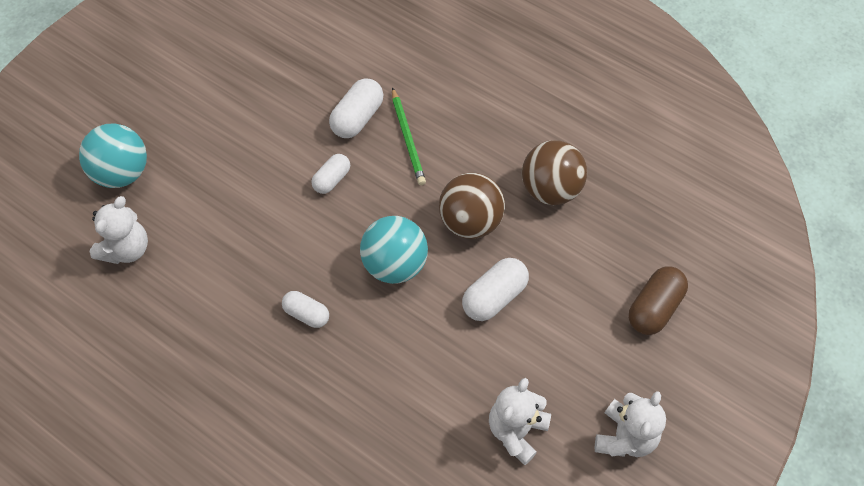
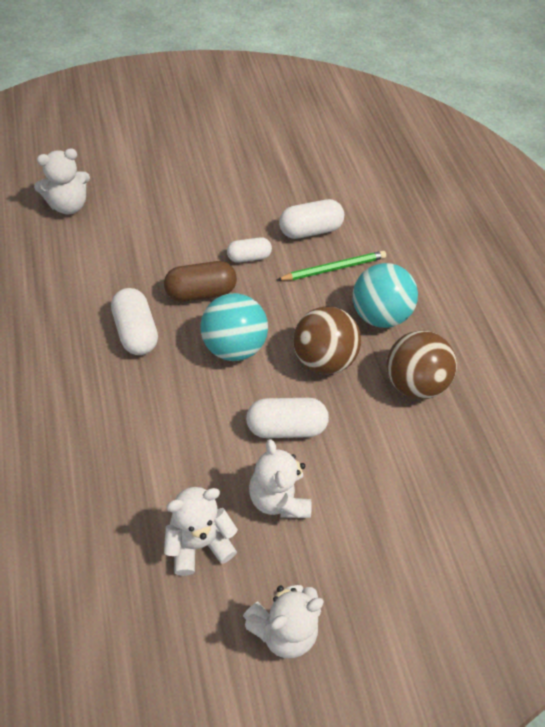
camera: 35 degrees right, 5 degrees down
(122, 173) = (116, 159): turquoise ball -> turquoise ball (378, 315)
(306, 314) = (136, 332): white capsule -> white capsule, size x1.53
(408, 138) = (333, 268): green pencil -> green pencil turned 135 degrees counterclockwise
(539, 353) = (278, 498): none -> white teddy bear
(654, 308) = (415, 543): brown capsule -> brown capsule (201, 292)

